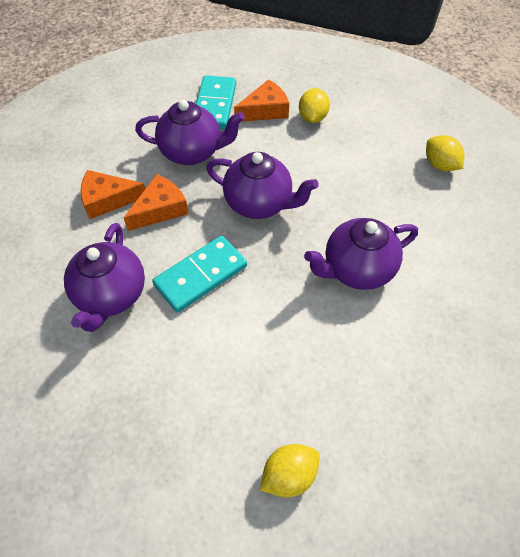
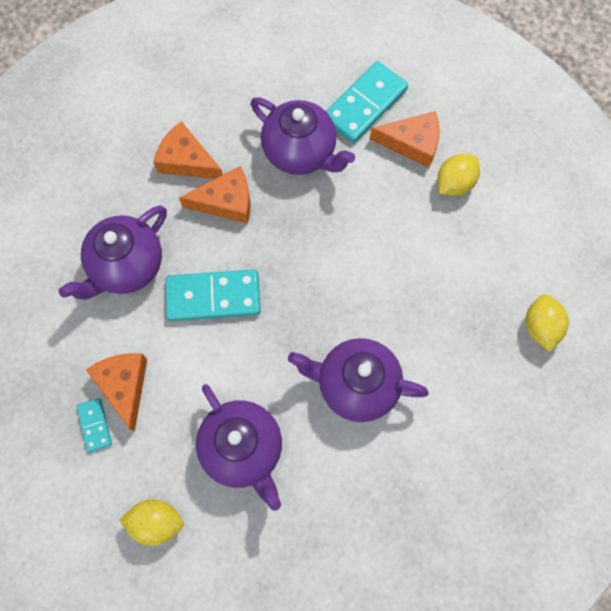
camera: 35 degrees right, 15 degrees up
(172, 433) = (94, 425): none -> turquoise domino
(175, 384) = (124, 385): none -> orange cheese
(259, 203) = (321, 254): purple teapot -> purple teapot (243, 449)

